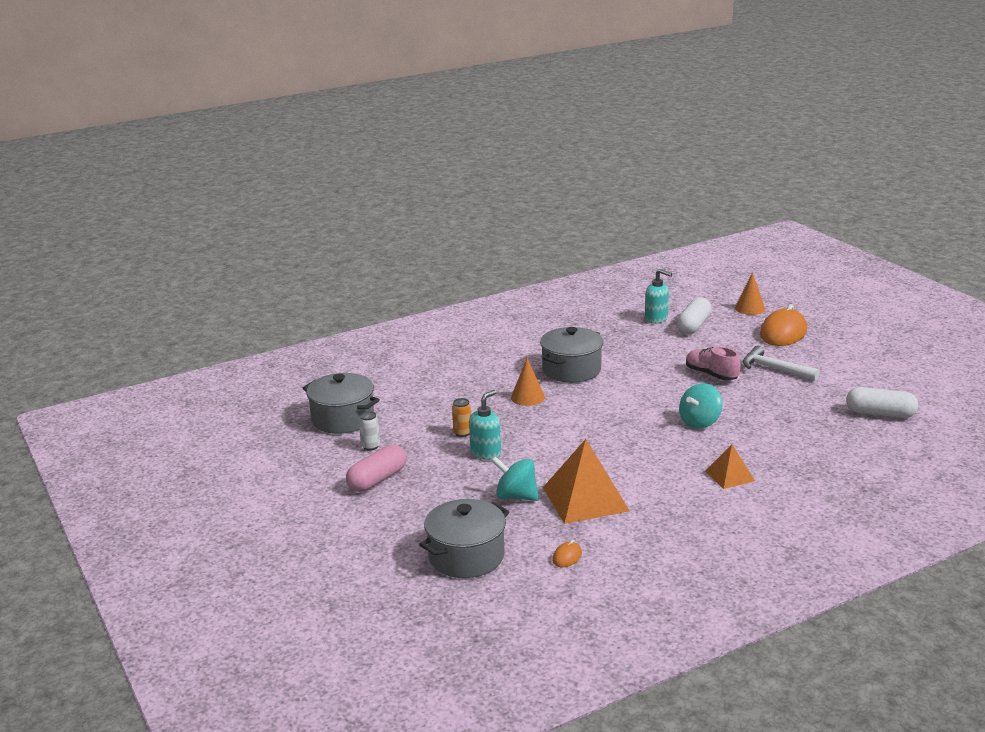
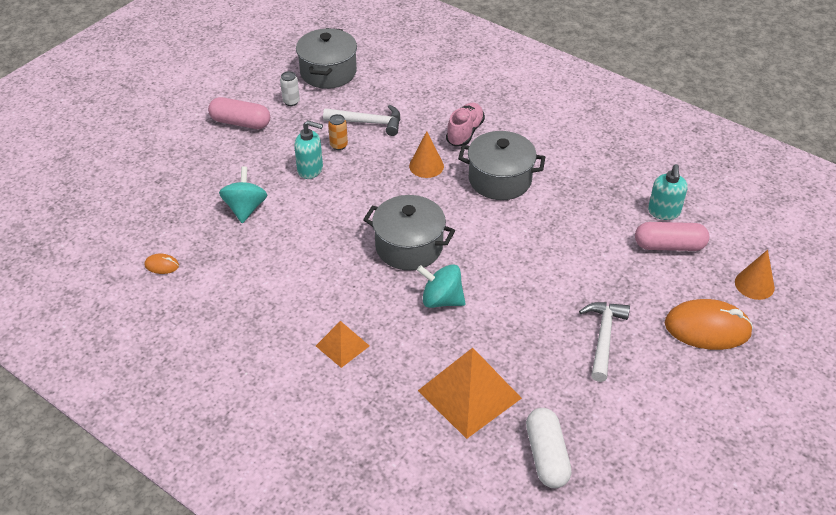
camera: 65 degrees right, 20 degrees up
(442, 412) = (368, 122): none -> white hammer
(466, 557) = (144, 206): grey pot -> grey pot (409, 247)
(585, 499) = (258, 253): orange pyramid -> orange pyramid (469, 394)
(693, 325) = (669, 246): white capsule -> pink capsule
(711, 375) = (554, 286): pink shoe -> pink shoe (465, 132)

